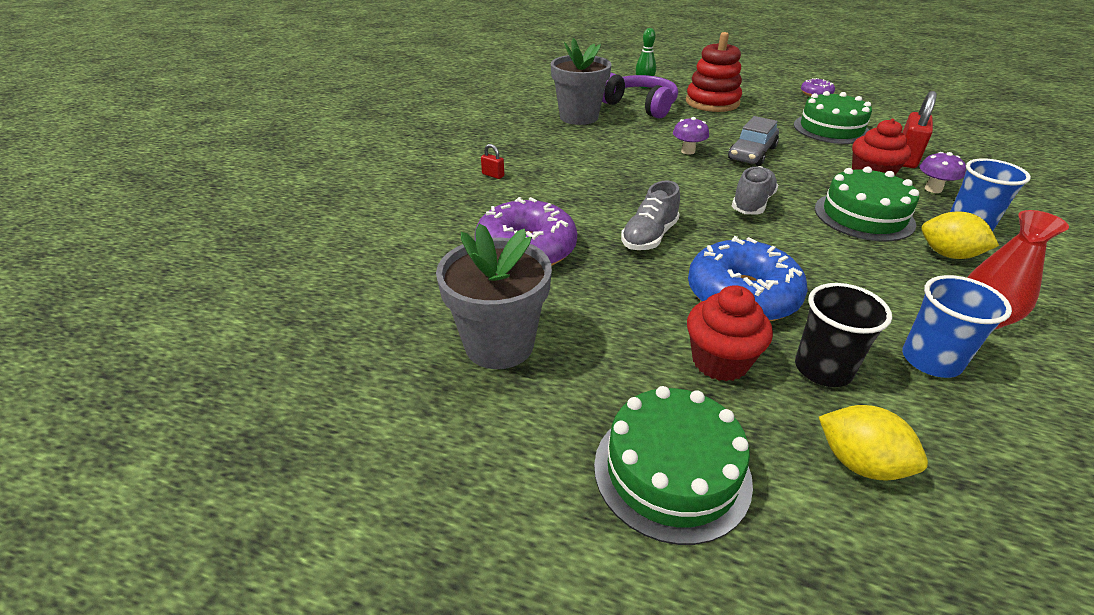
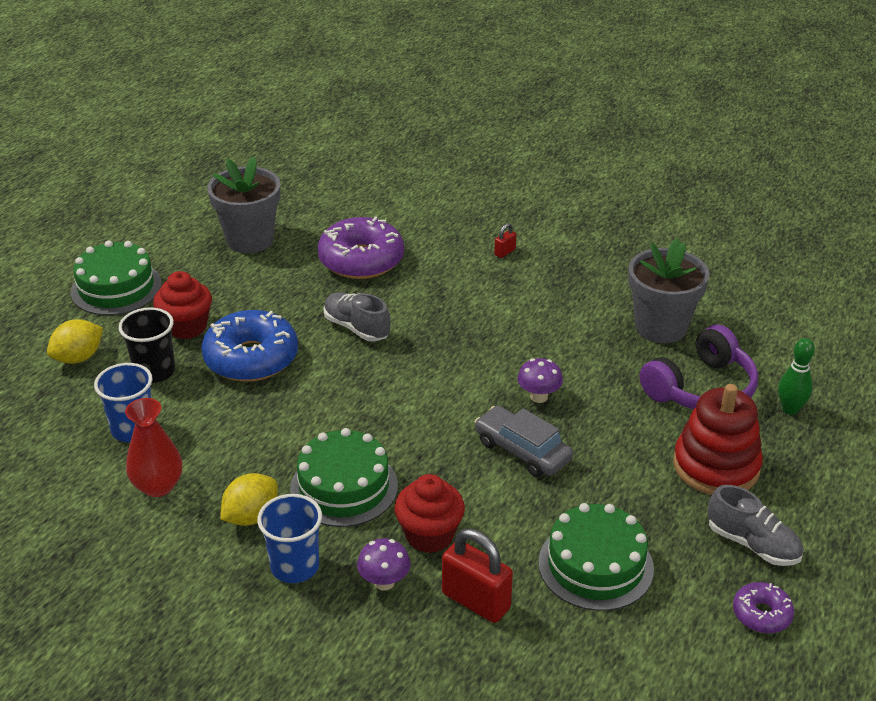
camera: 100 degrees right, 0 degrees up
(752, 204) = (396, 410): grey shoe -> grey shoe (752, 544)

